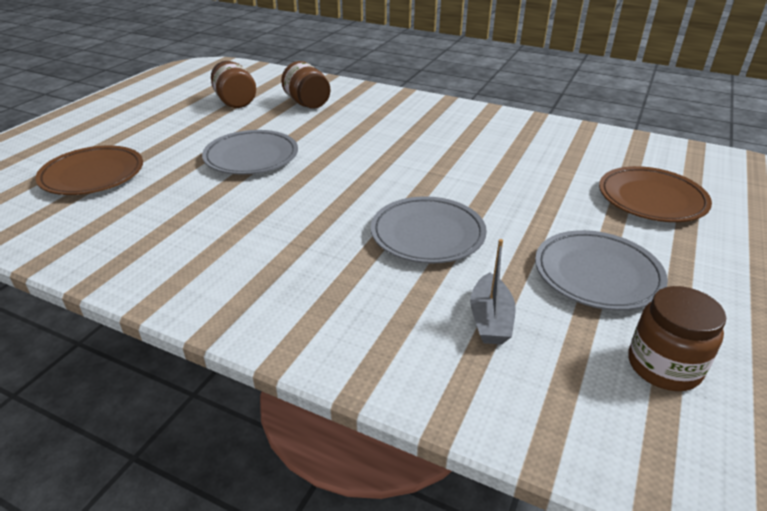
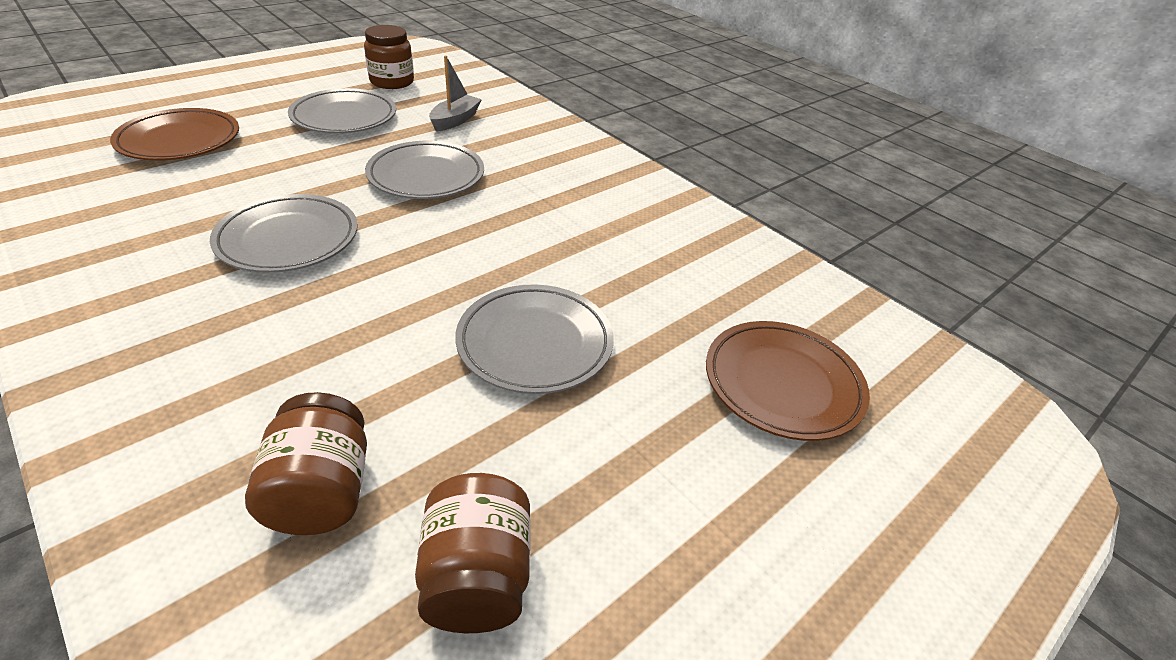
camera: 160 degrees left, 5 degrees up
(450, 163) = (288, 239): none -> grey plate

